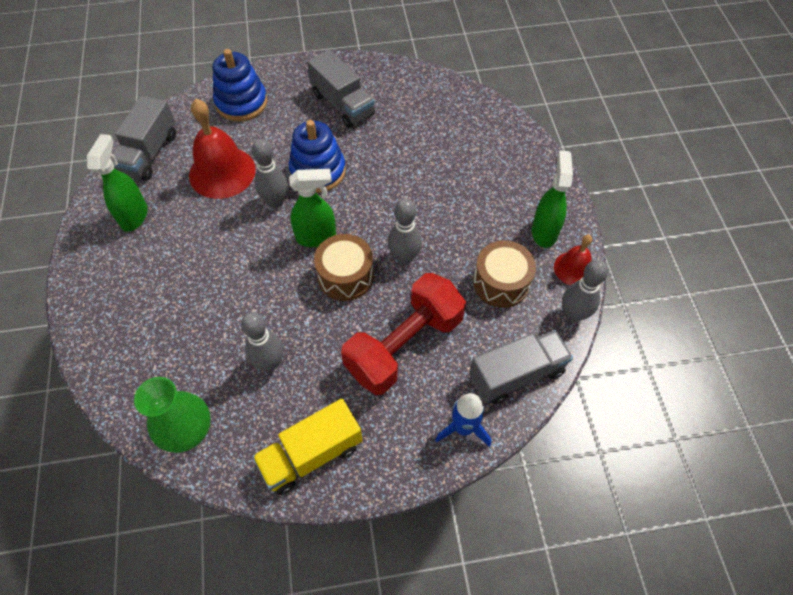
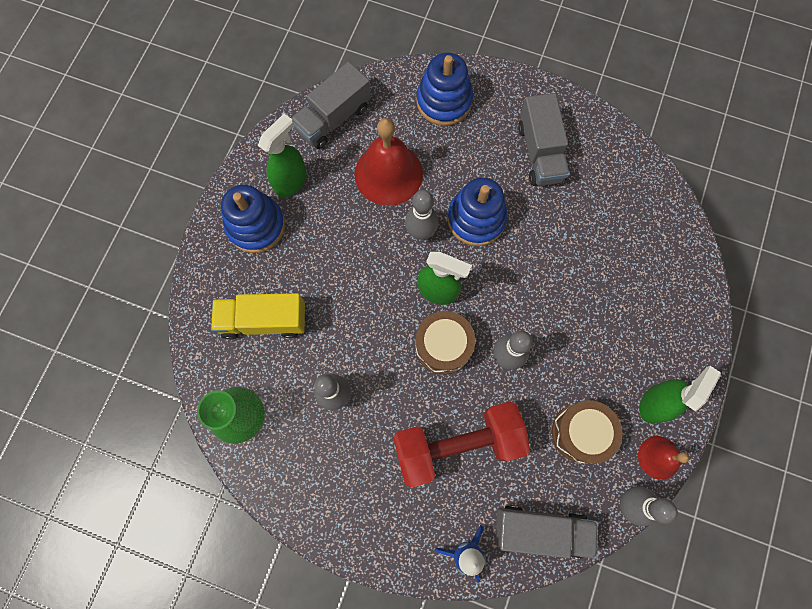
camera: 30 degrees right, 15 degrees up
(117, 264) = (256, 225): none -> blue stacking toy
(311, 454) = (328, 498): yellow truck -> yellow truck (264, 320)

